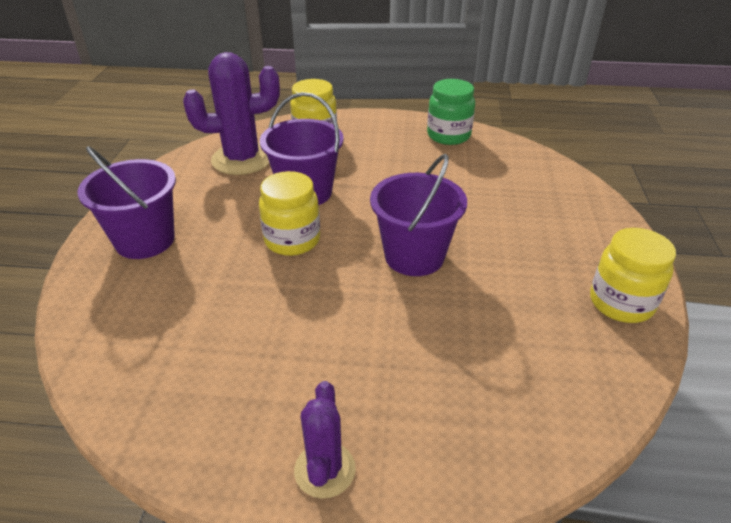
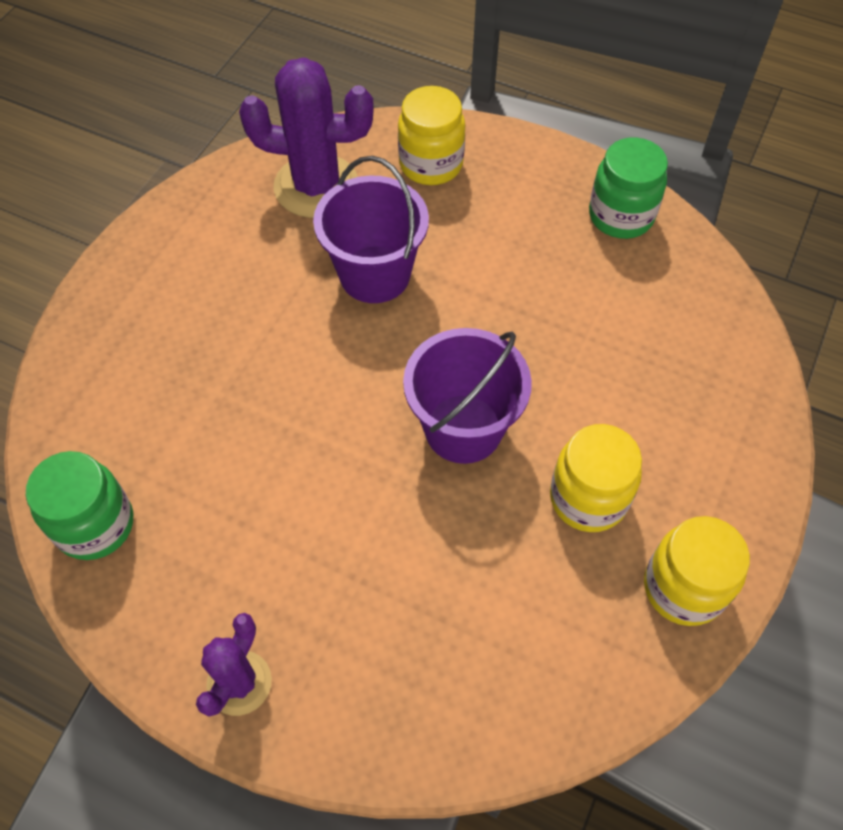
camera: 20 degrees right, 20 degrees up
(143, 392) = (95, 525): none -> green jar
(145, 240) = (155, 301): purple bucket -> none
(292, 240) = (326, 355): yellow jar -> yellow jar (588, 498)

